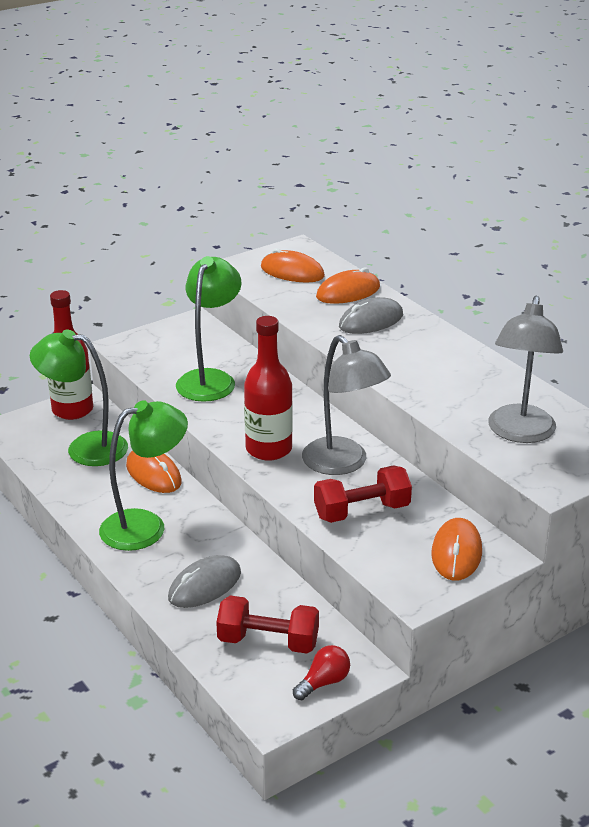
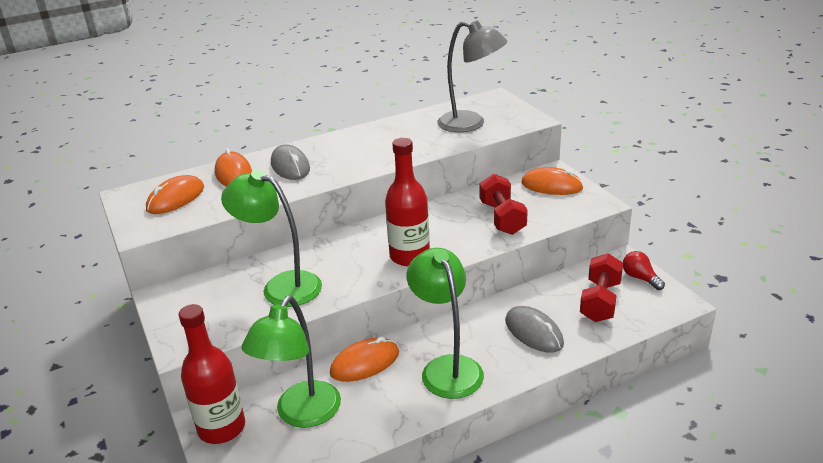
camera: 80 degrees left, 0 degrees up
(343, 464) = (438, 222): grey lamp -> none

